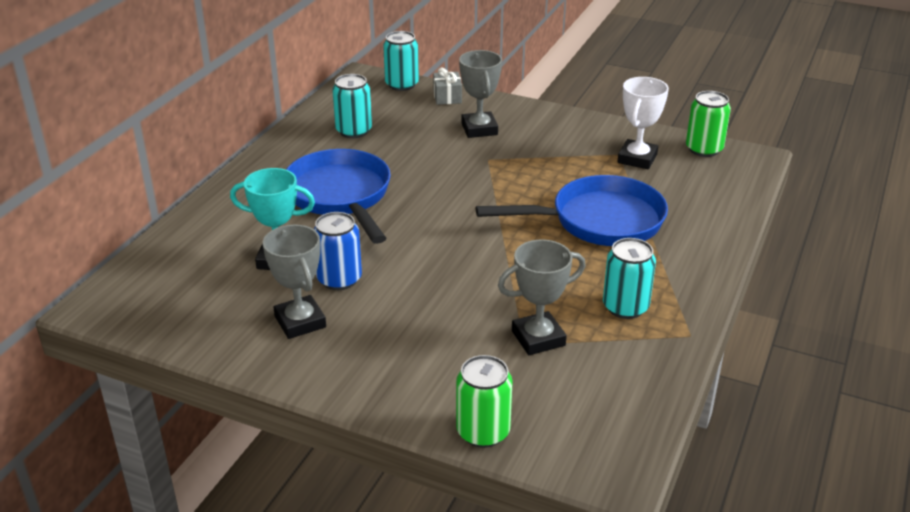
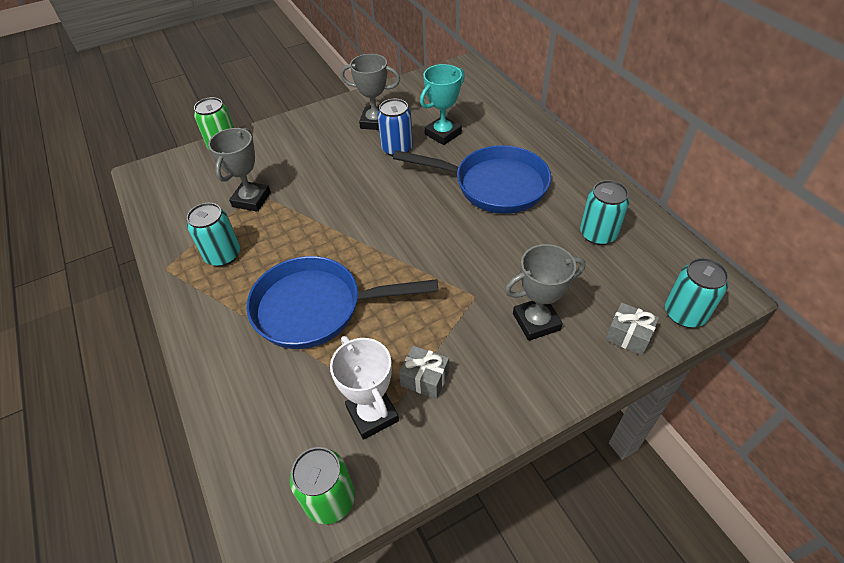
camera: 130 degrees right, 15 degrees up
(479, 129) = (536, 322): grey trophy -> grey trophy turned 45 degrees counterclockwise
(584, 151) = (425, 378): none -> grey gift
(598, 221) = (317, 308): blue pan -> blue pan turned 60 degrees clockwise

